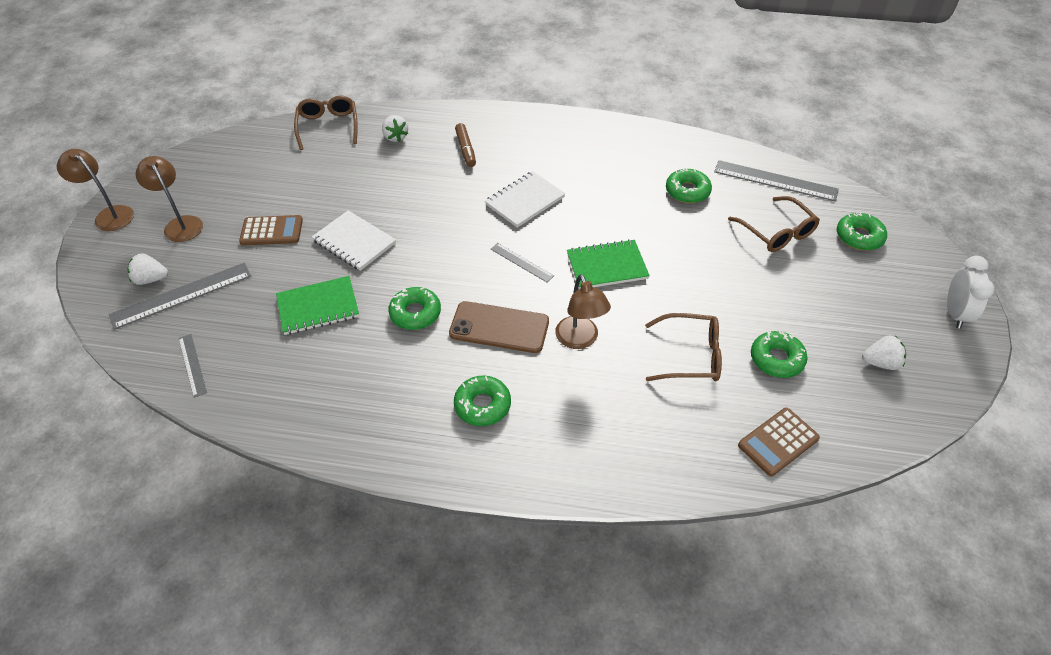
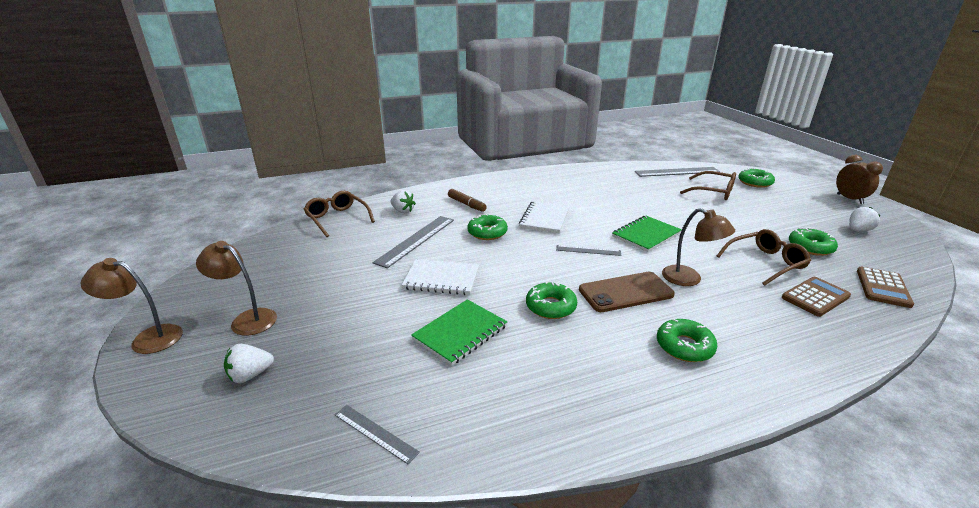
camera: 30 degrees left, 20 degrees down
(181, 295) = (302, 375): grey ruler -> grey ruler (416, 240)
(271, 231) = (354, 295): brown calculator -> brown calculator (815, 297)
(687, 191) = (638, 188): green donut -> green donut (487, 232)
(955, 313) = (849, 199): white clock -> brown clock

